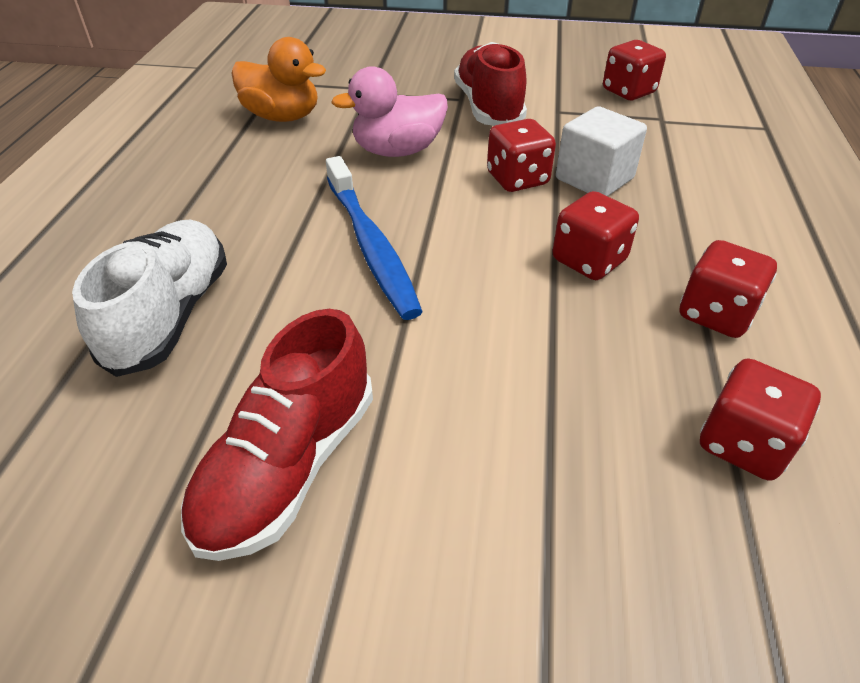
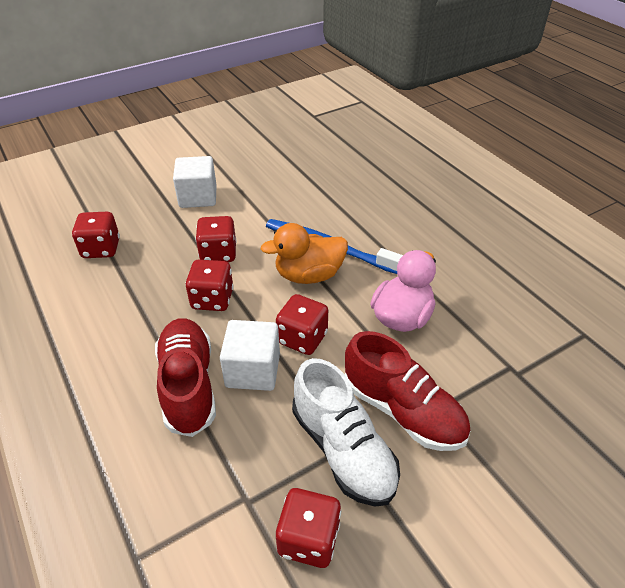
camera: 140 degrees right, 0 degrees up
(171, 315) = (362, 182): white shoe -> white shoe (343, 449)
(282, 117) = (514, 302): orange duck -> orange duck (309, 275)
(289, 466) = (257, 170): red shoe -> red shoe (188, 385)
(474, 466) = (198, 197): none -> white cube
(716, 314) = (128, 302): red dice -> red dice (218, 253)

